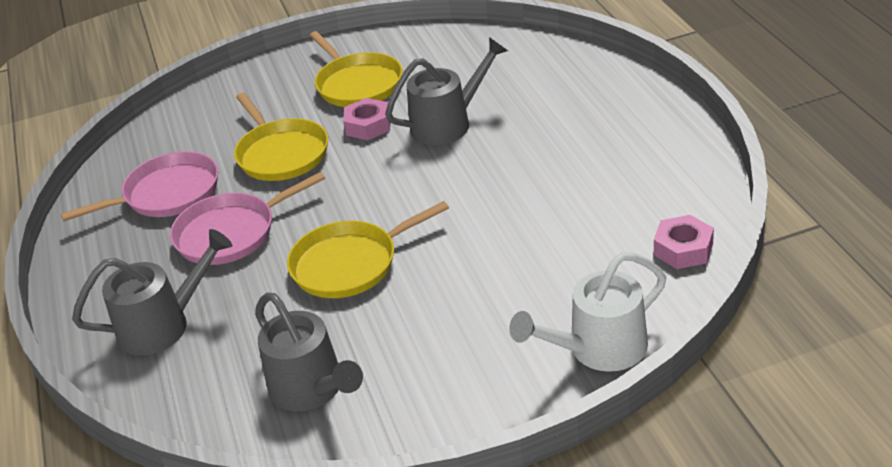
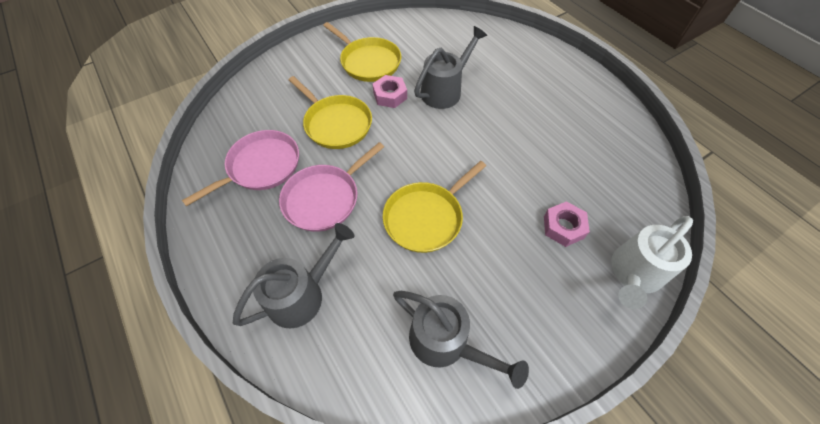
camera: 20 degrees left, 20 degrees up
(683, 249) = (645, 181): pink nut -> pink nut (563, 227)

